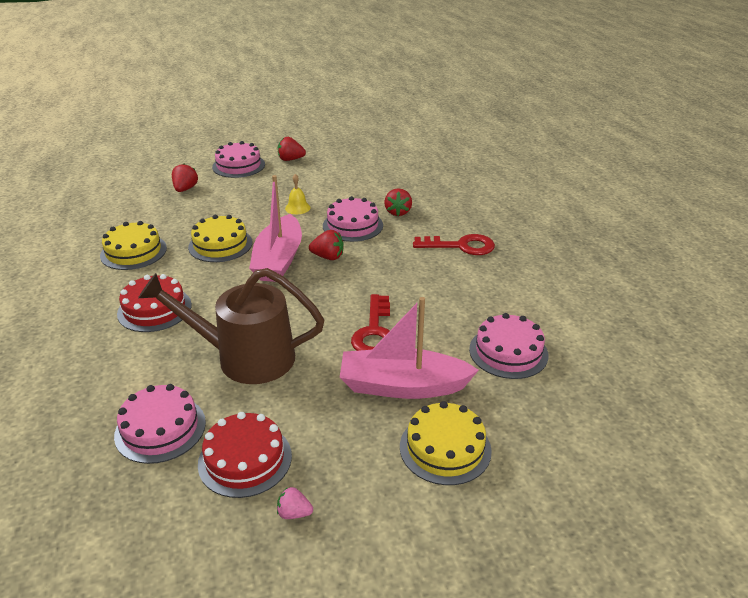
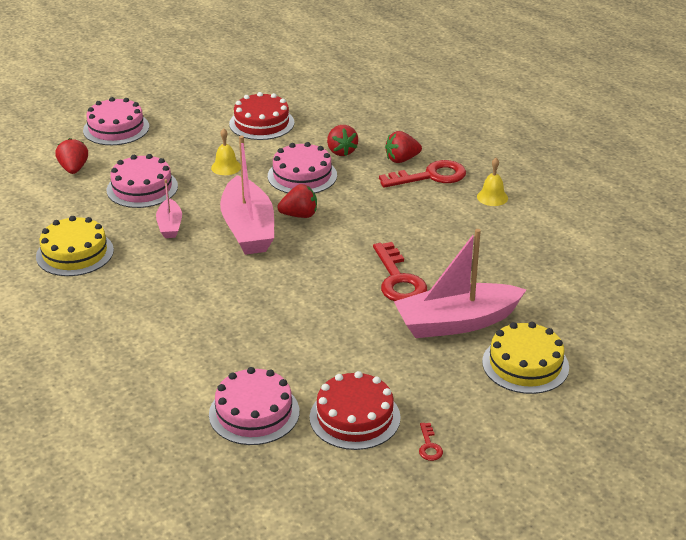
camera: 20 degrees left, 0 degrees up
(154, 309) = (153, 307): red cake -> red cake (261, 123)
(220, 245) = (170, 225): yellow cake -> pink boat
(244, 357) = (287, 332): brown watering can -> none
(290, 159) = (174, 110): red strawberry -> red strawberry (401, 159)
(294, 513) = (429, 446): pink strawberry -> red key
(506, 275) = (492, 197): none -> yellow bell
(508, 352) = (534, 270): pink cake -> pink cake (142, 188)

